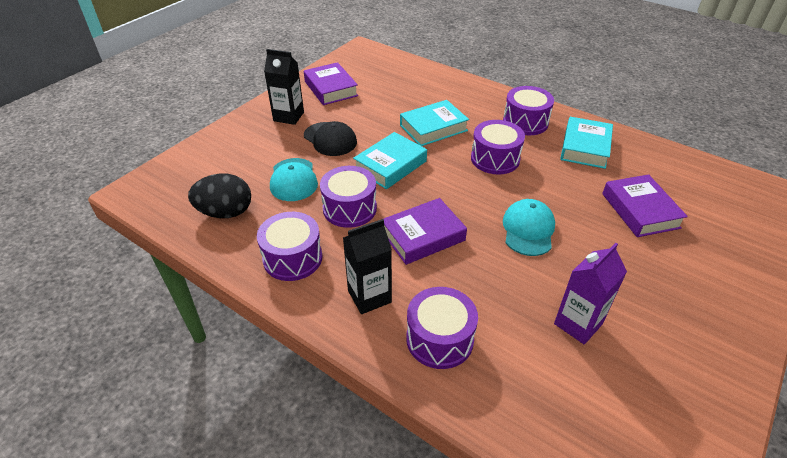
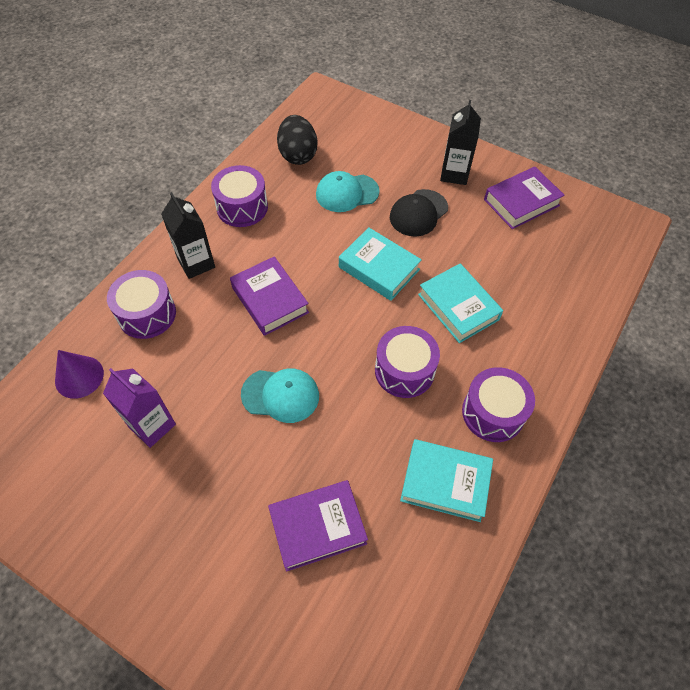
camera: 85 degrees right, 15 degrees up
(349, 208) = (307, 240): purple drum -> none
(530, 401) = (79, 377): none -> purple cone

